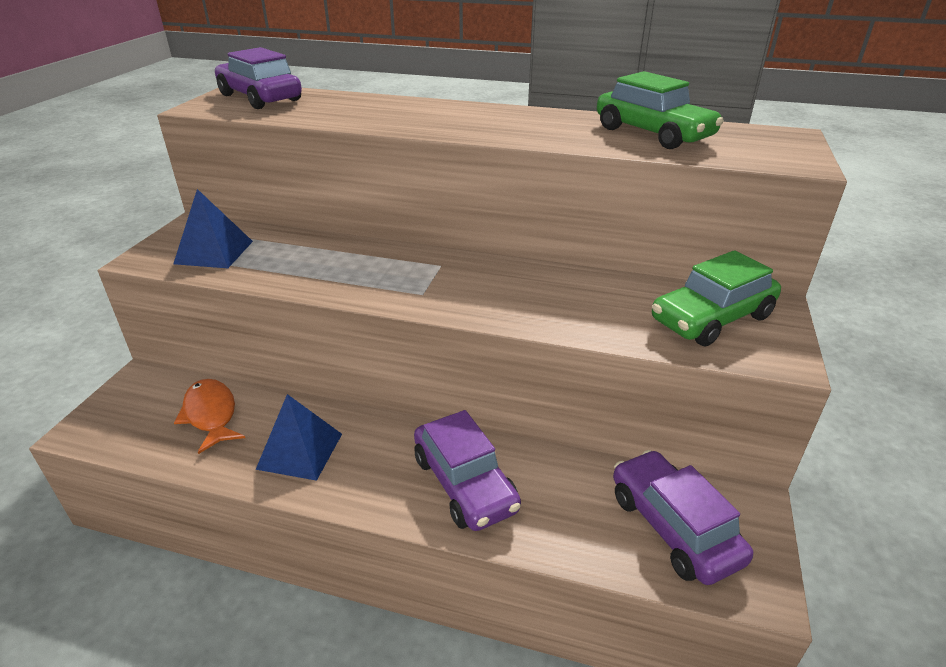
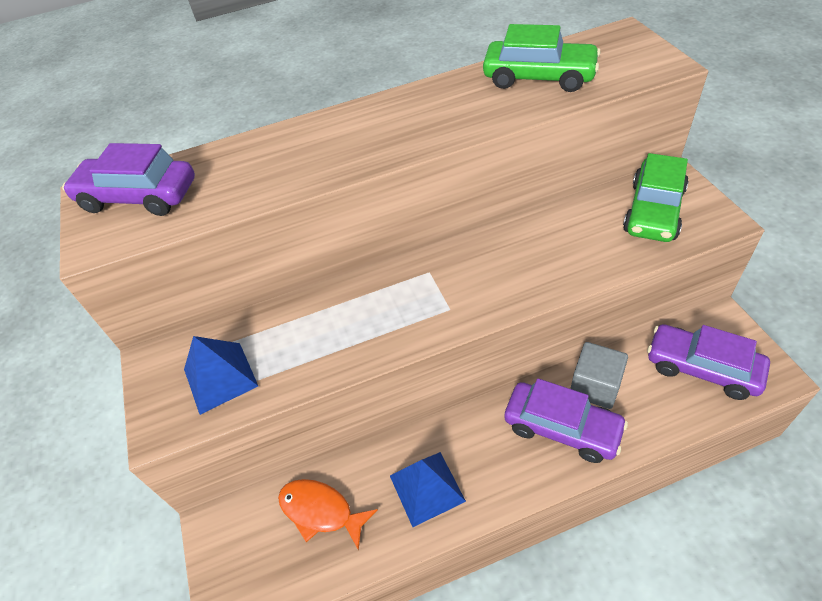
camera: 30 degrees left, 15 degrees up
(537, 472) = (595, 386): none -> grey cube

